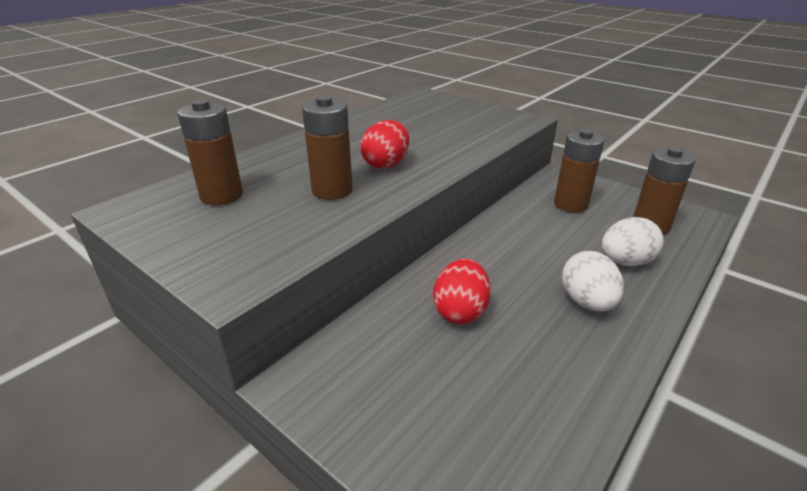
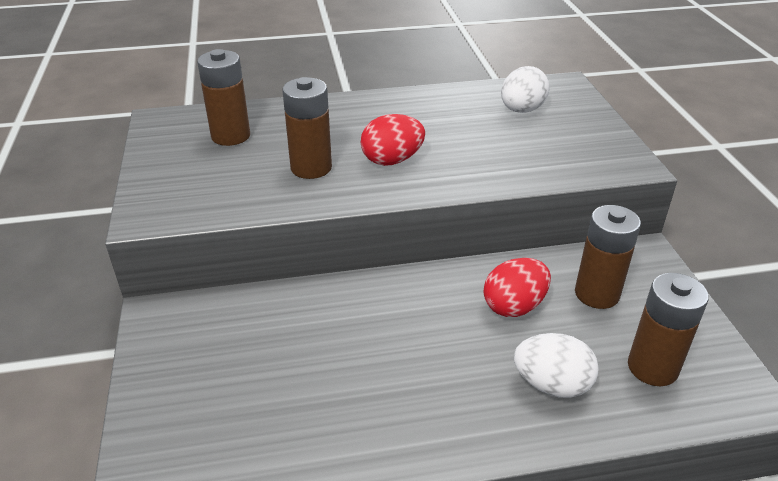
camera: 40 degrees right, 5 degrees up
(460, 311) = (328, 334): red egg -> red egg (514, 306)
(587, 302) = (446, 395): white egg -> white egg (521, 110)

